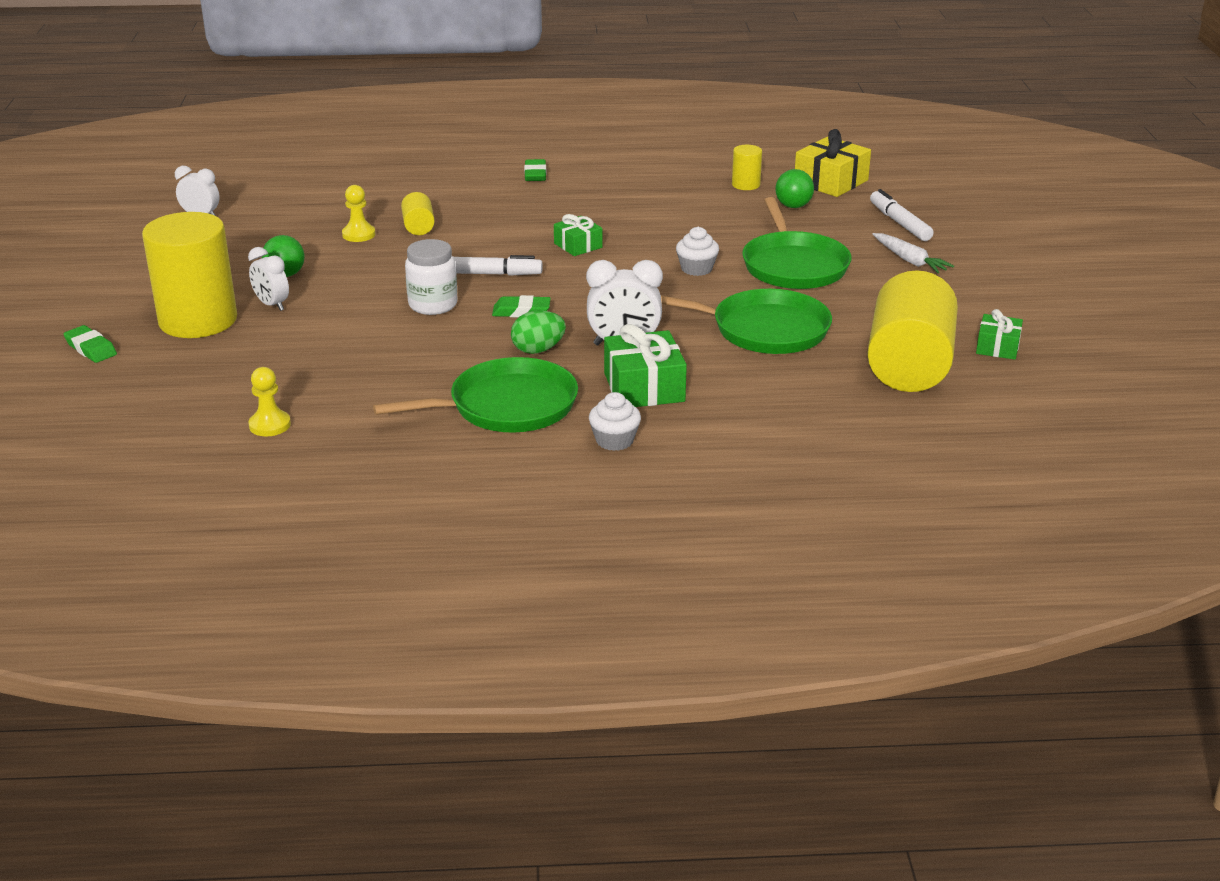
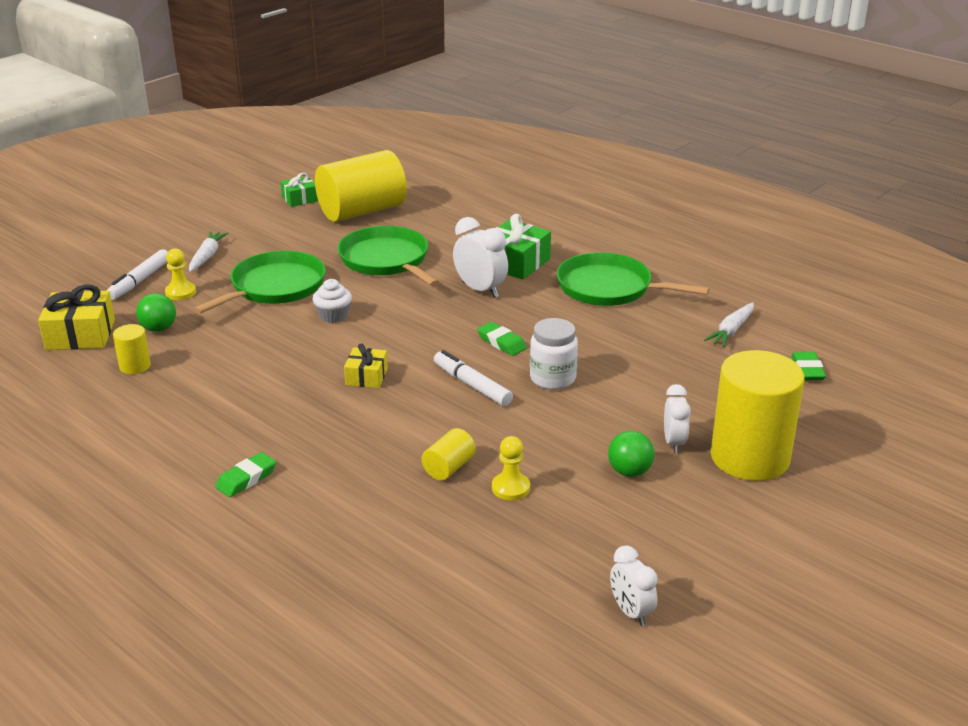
camera: 135 degrees left, 0 degrees up
(91, 348) = (862, 472): green eraser -> green eraser (807, 370)
(270, 425) = (769, 342): yellow pawn -> yellow pawn (180, 292)
(322, 419) = (731, 331): none -> white carrot
(538, 350) = (536, 311): green egg -> none
(578, 245) = (366, 376): green gift -> yellow gift
(614, 440) = (580, 246): white cupcake -> none

